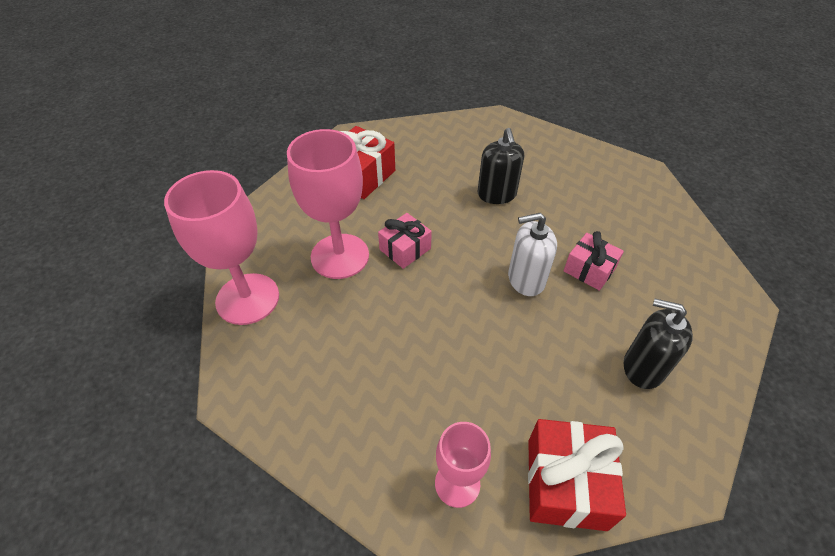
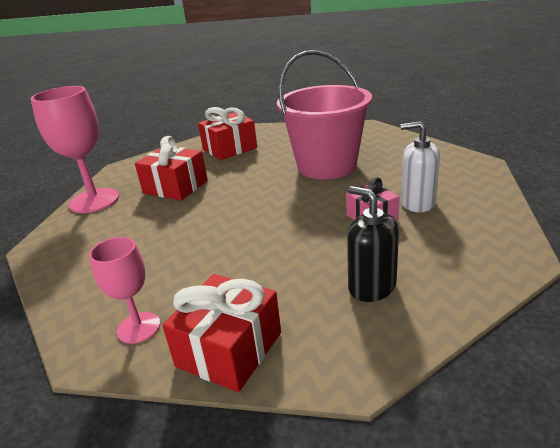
camera: 25 degrees right, 20 degrees down
(340, 256) = (175, 187): pink goblet -> red gift
(405, 249) = (226, 188): pink gift -> none
(496, 194) = (326, 166): black soap dispenser -> pink bucket
(526, 279) = (308, 216): white soap dispenser -> white soap dispenser (417, 203)

